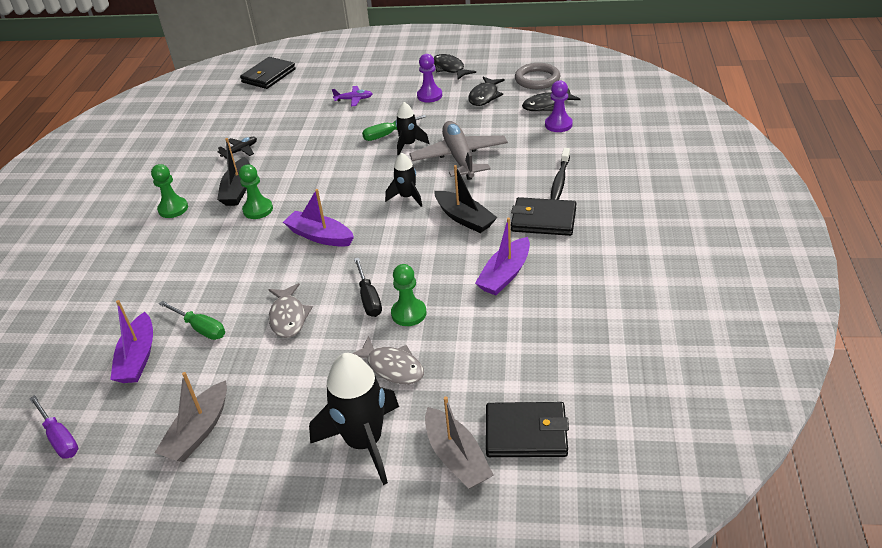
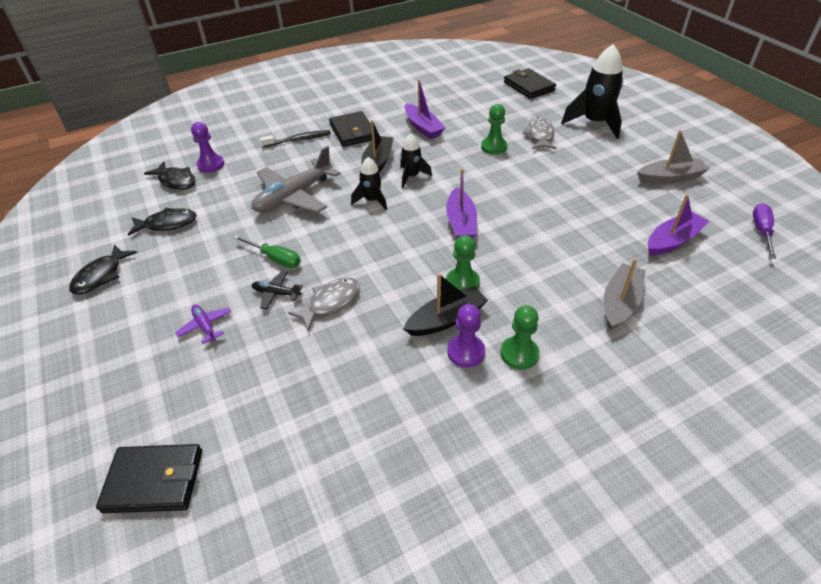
camera: 125 degrees left, 5 degrees up
(200, 328) = (613, 227): green screwdriver -> none
(240, 151) = (376, 369): black plane -> black plane (276, 293)
(288, 317) = (553, 192): grey fish -> grey fish (330, 302)
(369, 298) = (498, 167): black screwdriver -> none
(408, 145) = (288, 235): black rocket -> black rocket (411, 176)
(429, 96) = (177, 264): purple pawn -> purple pawn (466, 352)
(456, 457) = (566, 97): grey boat -> grey boat (620, 303)
(505, 275) = (423, 127): purple boat -> purple boat turned 60 degrees clockwise
(537, 79) = (120, 203): grey ring -> none

